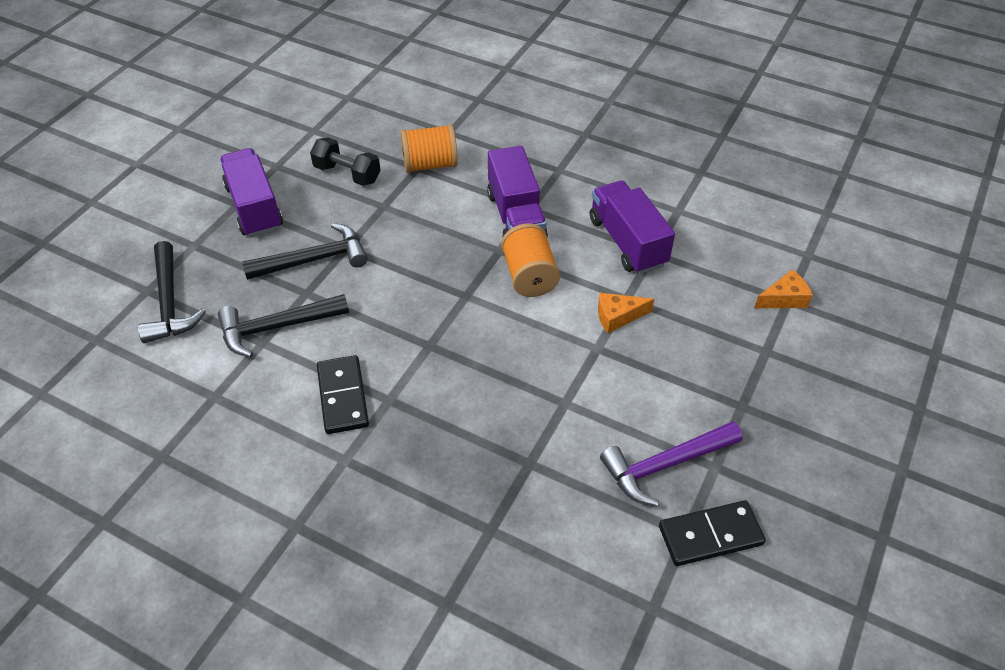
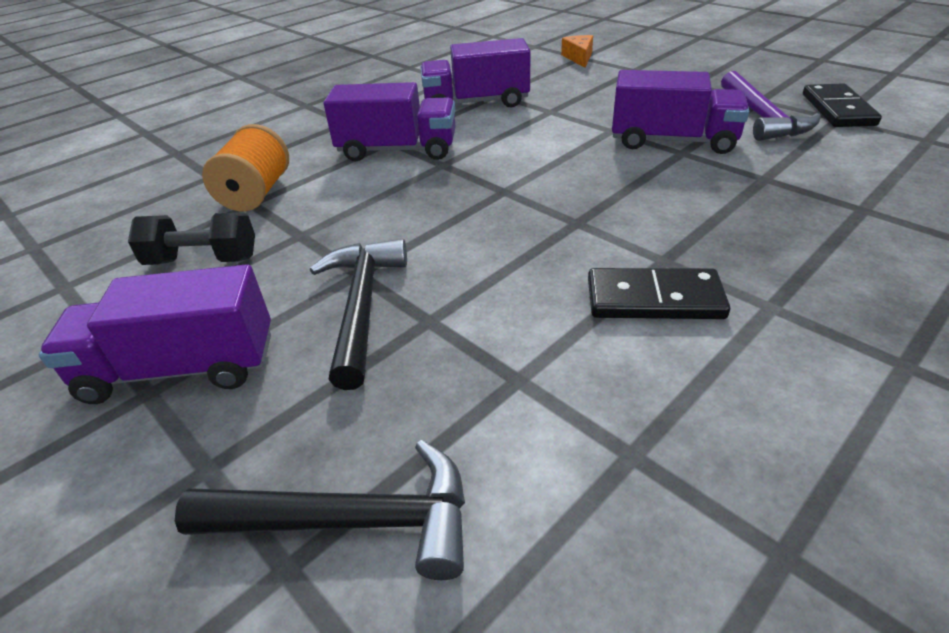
camera: 70 degrees left, 10 degrees down
(277, 327) = (491, 358): black hammer -> none
(347, 174) = (203, 260): black dumbbell -> black dumbbell turned 45 degrees clockwise
(529, 276) = (494, 152): orange spool -> none
(586, 394) = (672, 141): none -> purple truck
(618, 316) = (573, 117): orange cheese -> none

